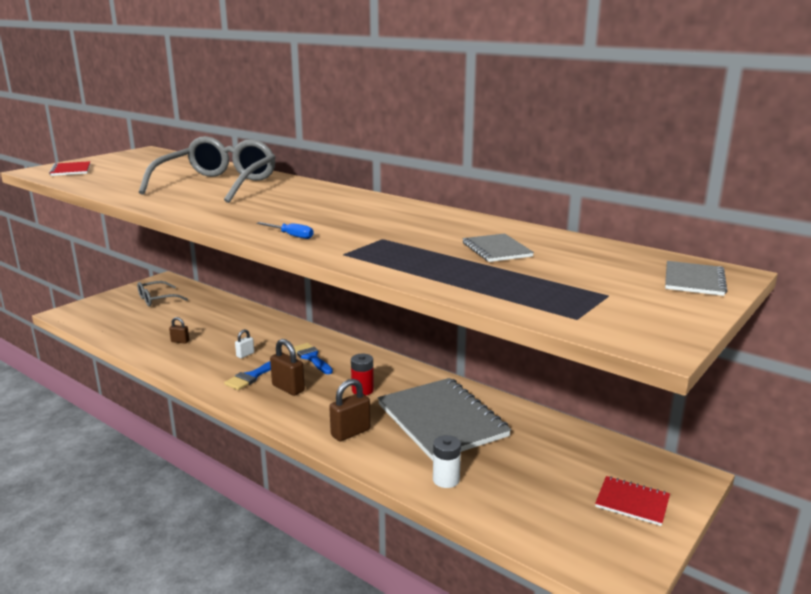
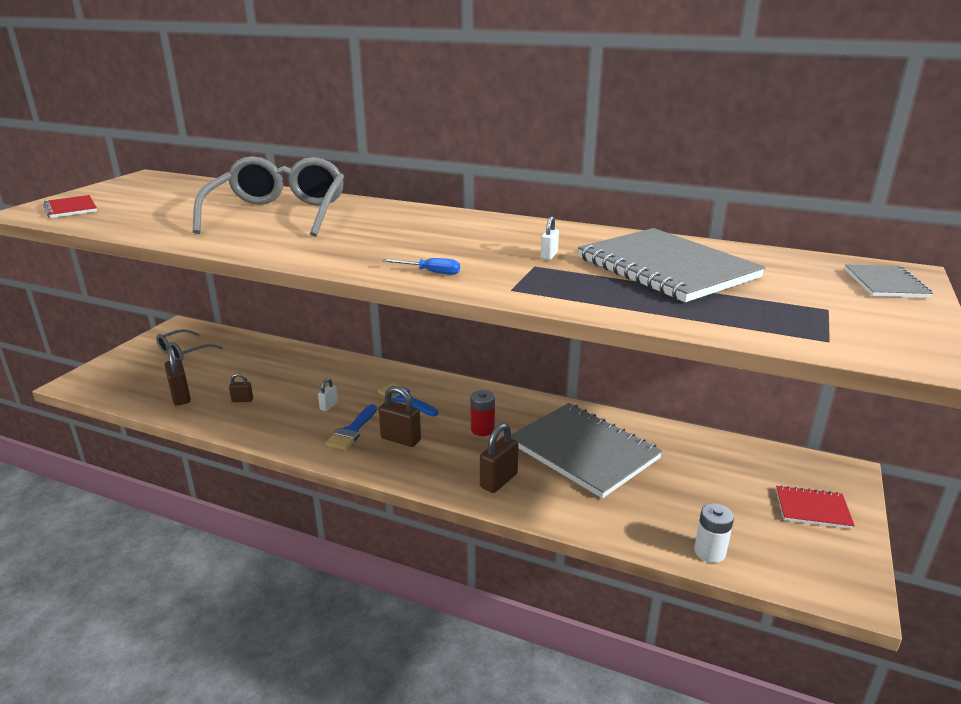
camera: 15 degrees left, 5 degrees up
(135, 333) = (181, 397): none -> brown padlock
(403, 232) = (549, 256): none -> white padlock
(446, 480) = (627, 517): white battery -> white battery (709, 552)
(496, 250) = (666, 268): grey notebook -> grey notebook, size x2.12

